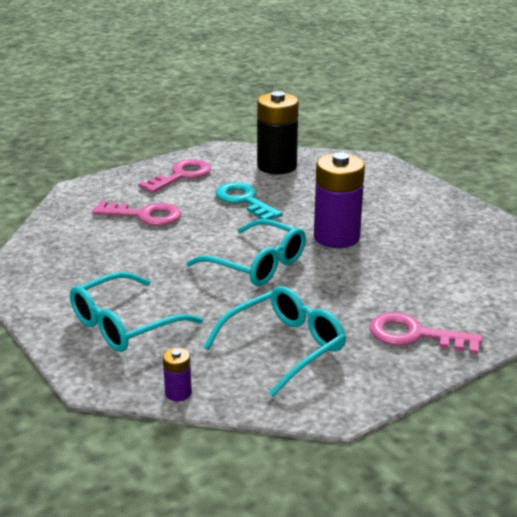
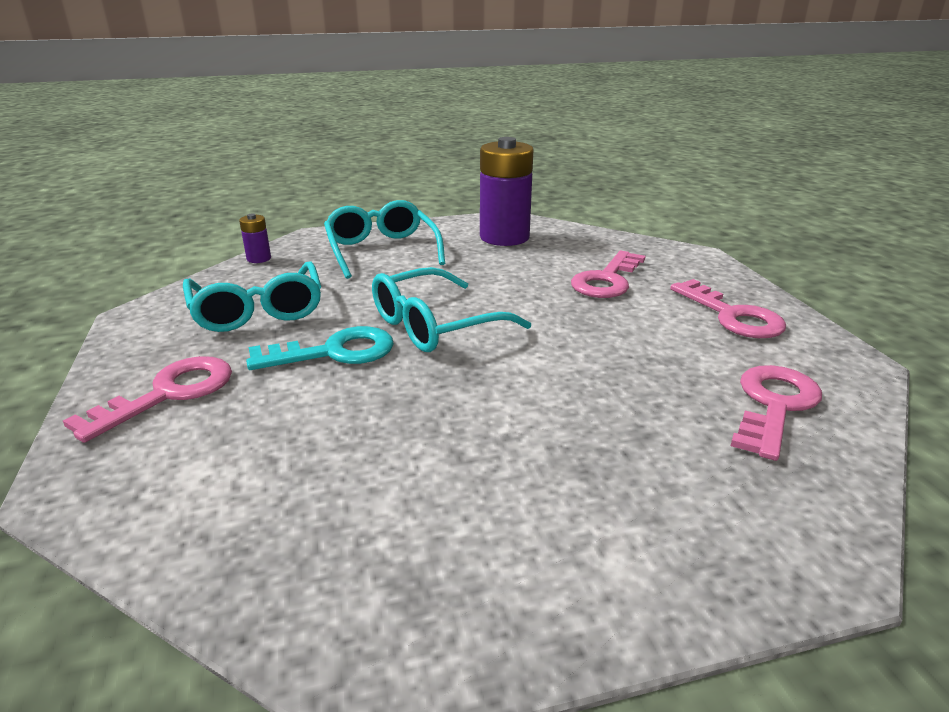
camera: 110 degrees right, 0 degrees up
(244, 200) = (630, 348): turquoise key -> turquoise key (335, 352)
(277, 166) = (774, 405): black battery -> pink key
(336, 237) = (466, 401): purple battery -> purple battery (504, 237)

